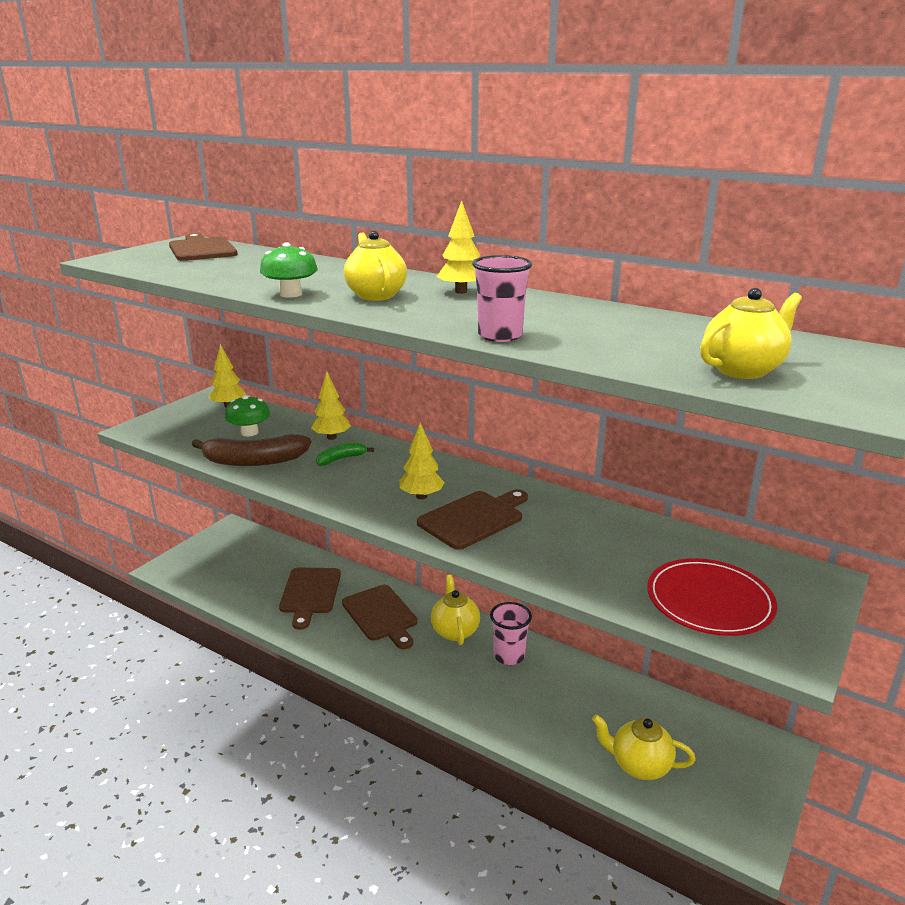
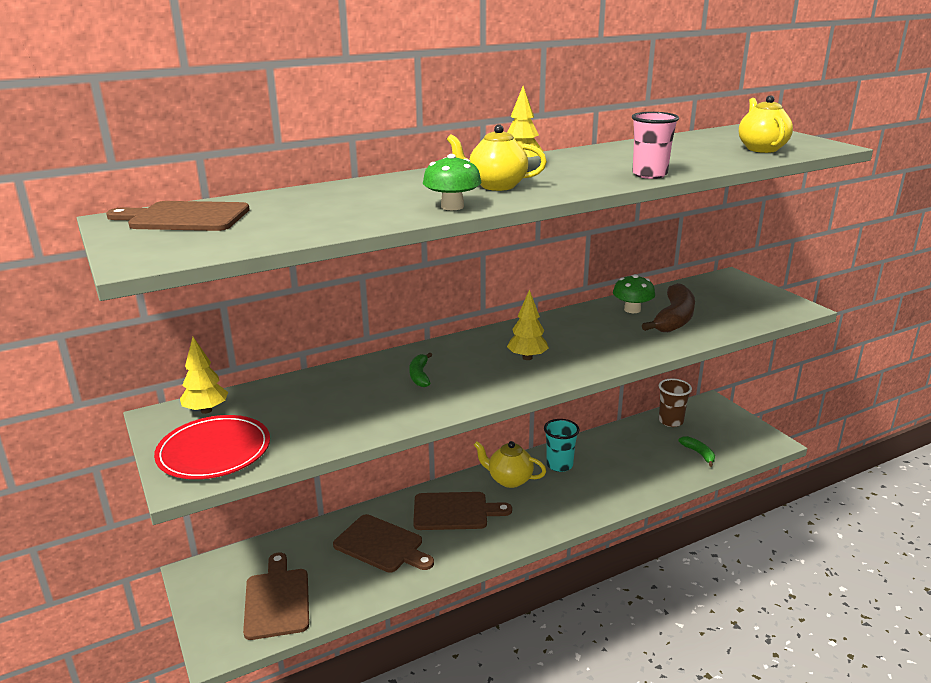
camera: 60 degrees left, 0 degrees up
(249, 432) = (298, 410): green mushroom -> green mushroom (632, 309)
(254, 461) = (371, 418): brown banana -> brown banana (674, 319)
(331, 437) = (367, 371): yellow tree -> none
(474, 518) = (581, 347): brown cutting board -> brown cutting board (277, 600)
(509, 656) = (559, 465): pink cup -> turquoise cup
(639, 765) = (699, 454): yellow teapot -> green banana
(688, 720) = (670, 421): none -> brown cup
(709, 601) = (735, 309): red plate -> red plate (214, 451)

